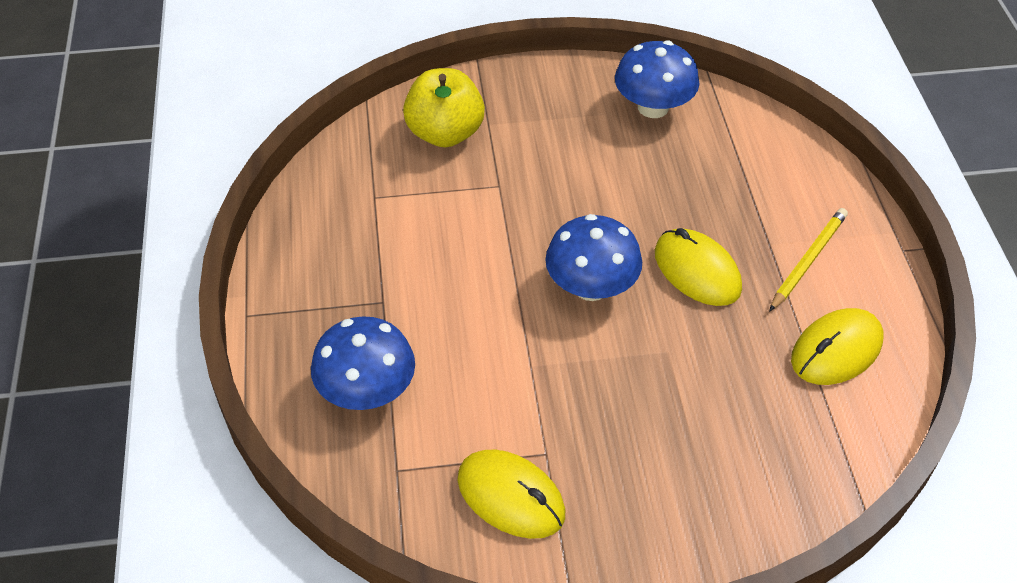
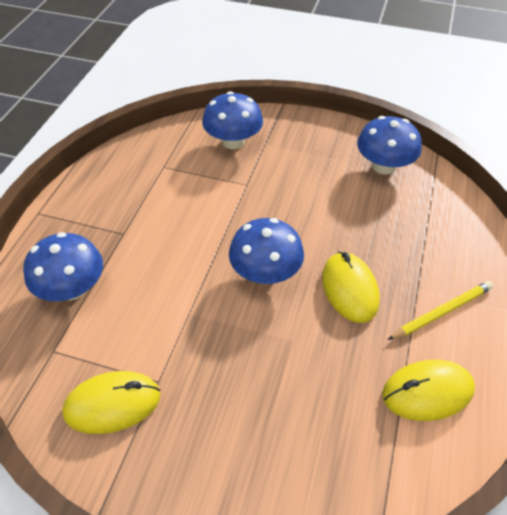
camera: 25 degrees right, 0 degrees up
(445, 133) = (233, 141): yellow apple -> blue mushroom
(511, 496) = (112, 404): yellow mouse -> yellow mouse turned 75 degrees counterclockwise

